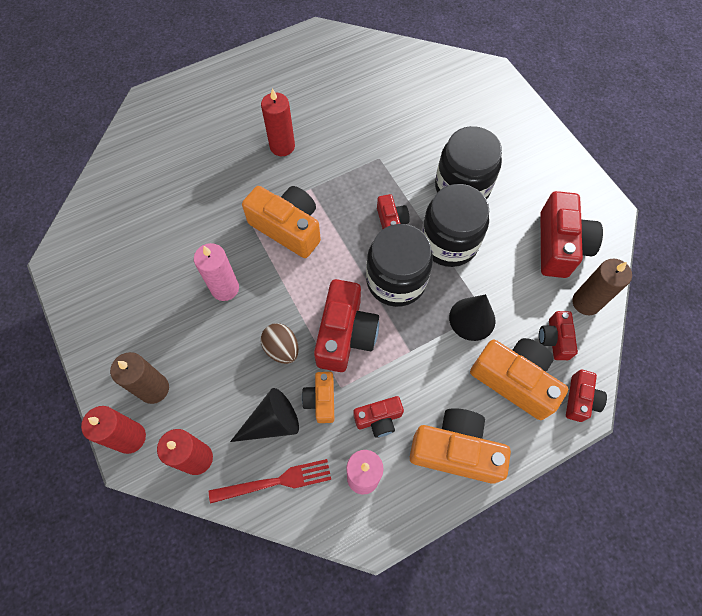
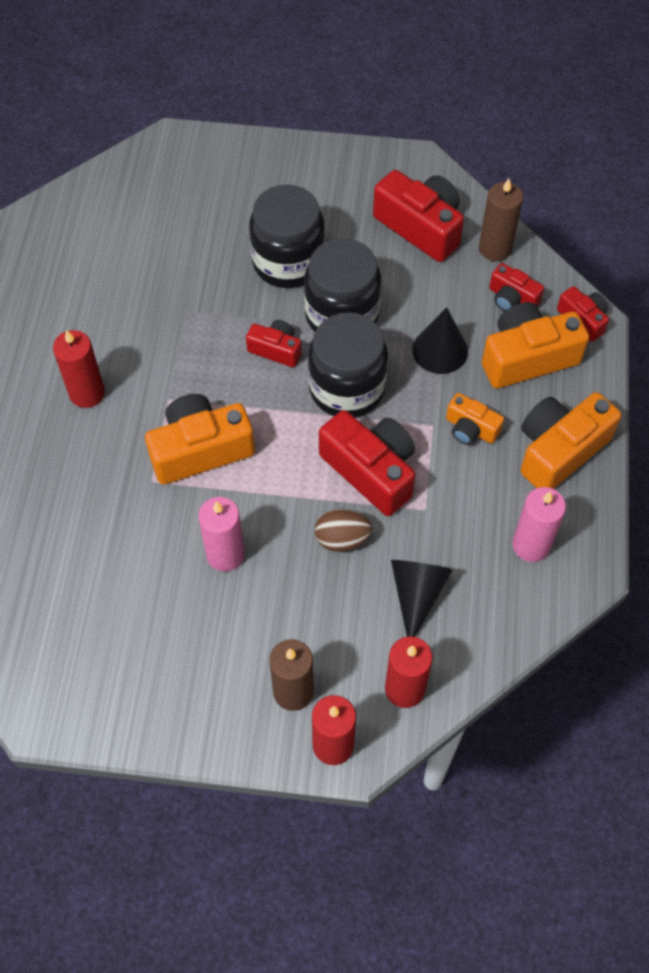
camera: 55 degrees left, 5 degrees down
(275, 481) = (481, 626): red fork -> none
(321, 400) = (426, 535): orange camera -> orange camera (470, 429)
(378, 419) = (483, 496): red camera -> none

